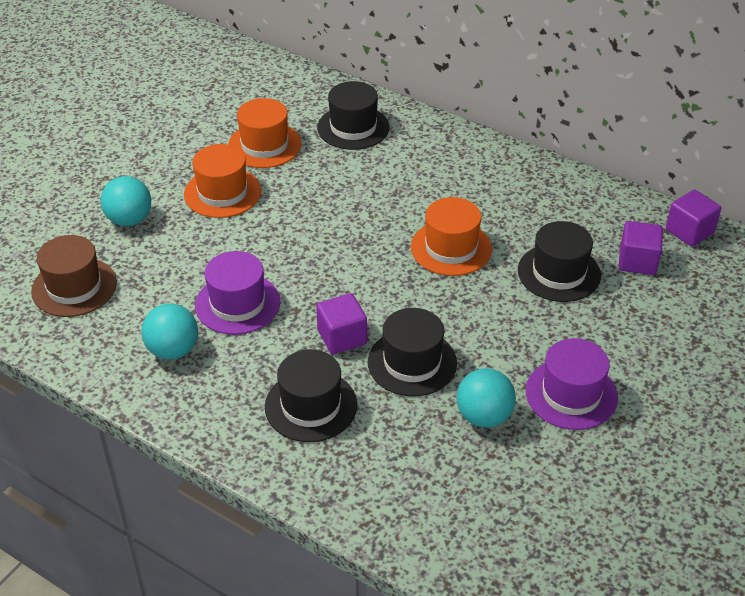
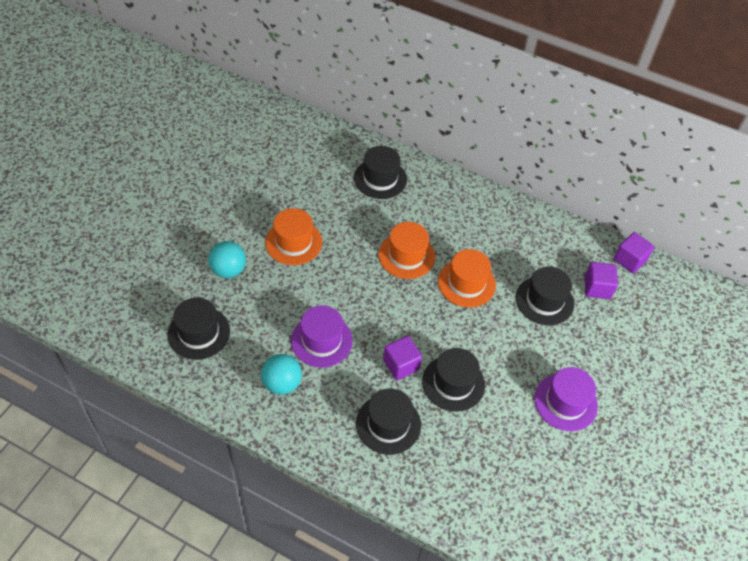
camera: 10 degrees left, 10 degrees up
(74, 287) = (199, 333): brown hat -> black hat
(264, 145) = (317, 197): orange hat -> orange hat (406, 255)
(484, 416) = (509, 424): turquoise ball -> none

